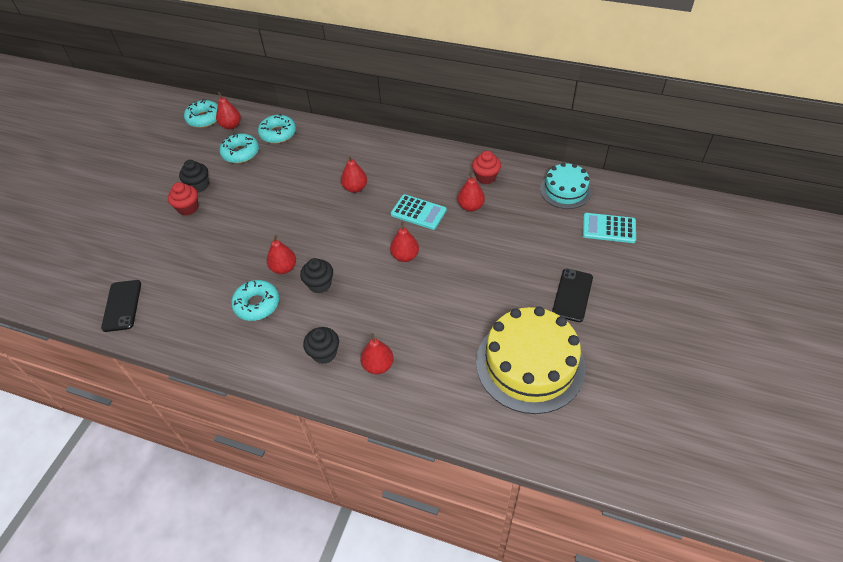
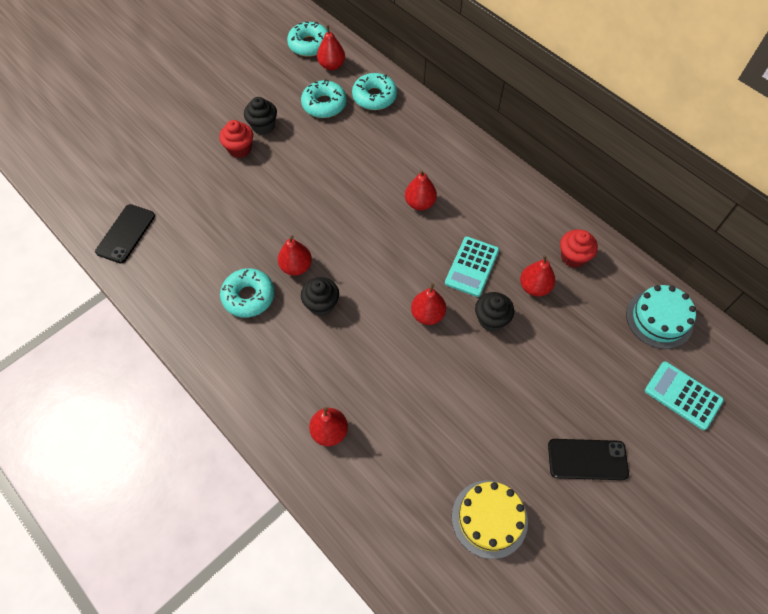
camera: 25 degrees right, 10 degrees up
(324, 353) = (284, 388): black cupcake -> black cupcake (491, 319)
(418, 212) = (471, 267): turquoise calculator -> turquoise calculator turned 60 degrees clockwise
(530, 364) = (489, 518): yellow cake -> yellow cake, size x0.58
(572, 295) = (587, 459): black phone -> black phone turned 45 degrees clockwise

